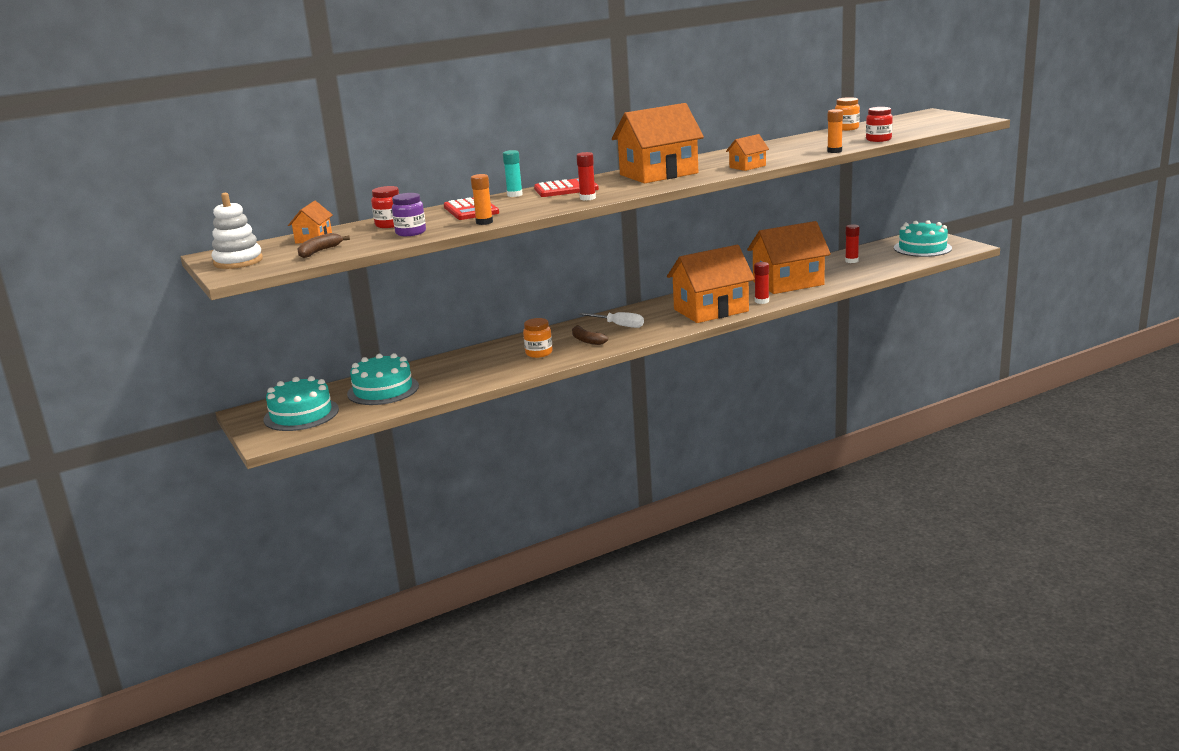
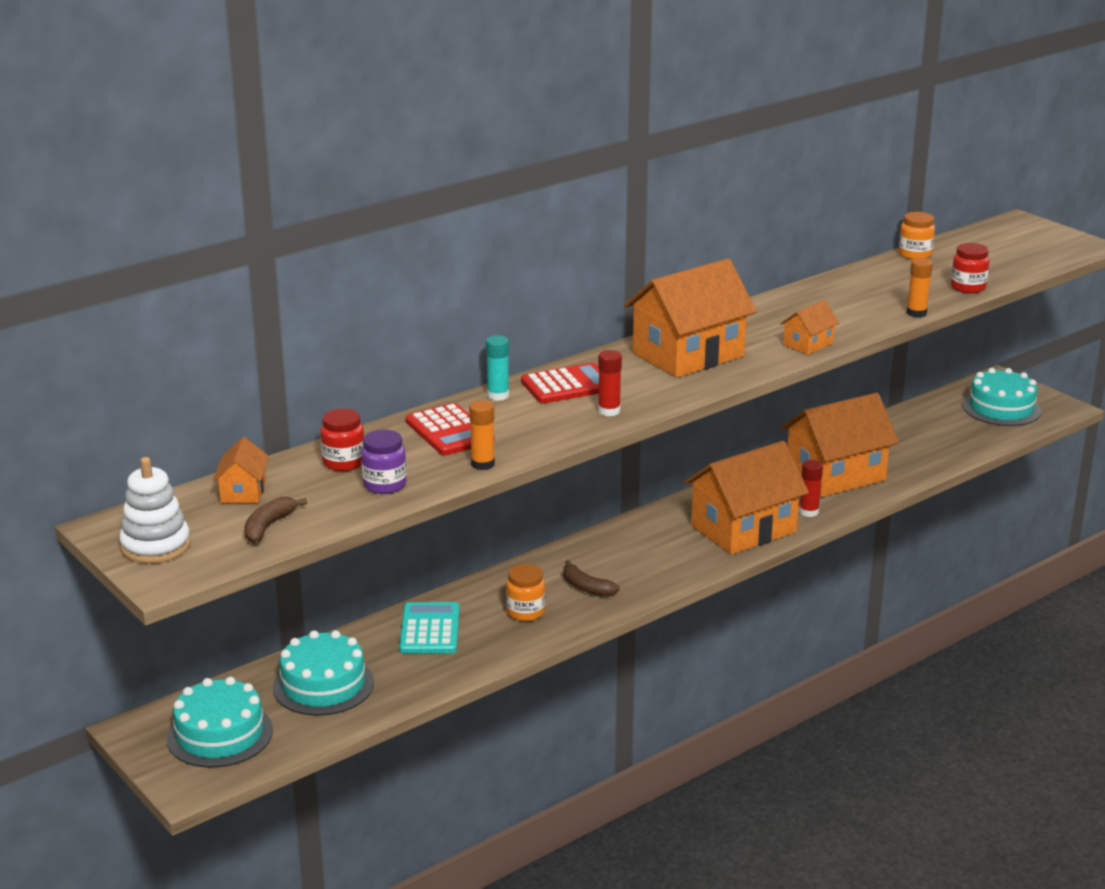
camera: 10 degrees left, 5 degrees up
(468, 362) = (430, 629): none -> turquoise calculator
(619, 325) = (622, 557): white screwdriver -> none
(851, 261) = (911, 431): red glue stick -> none

